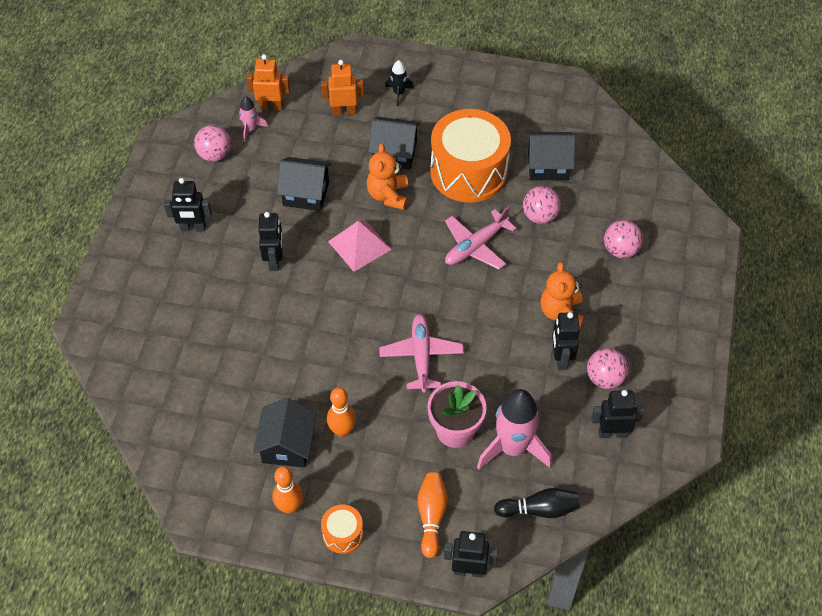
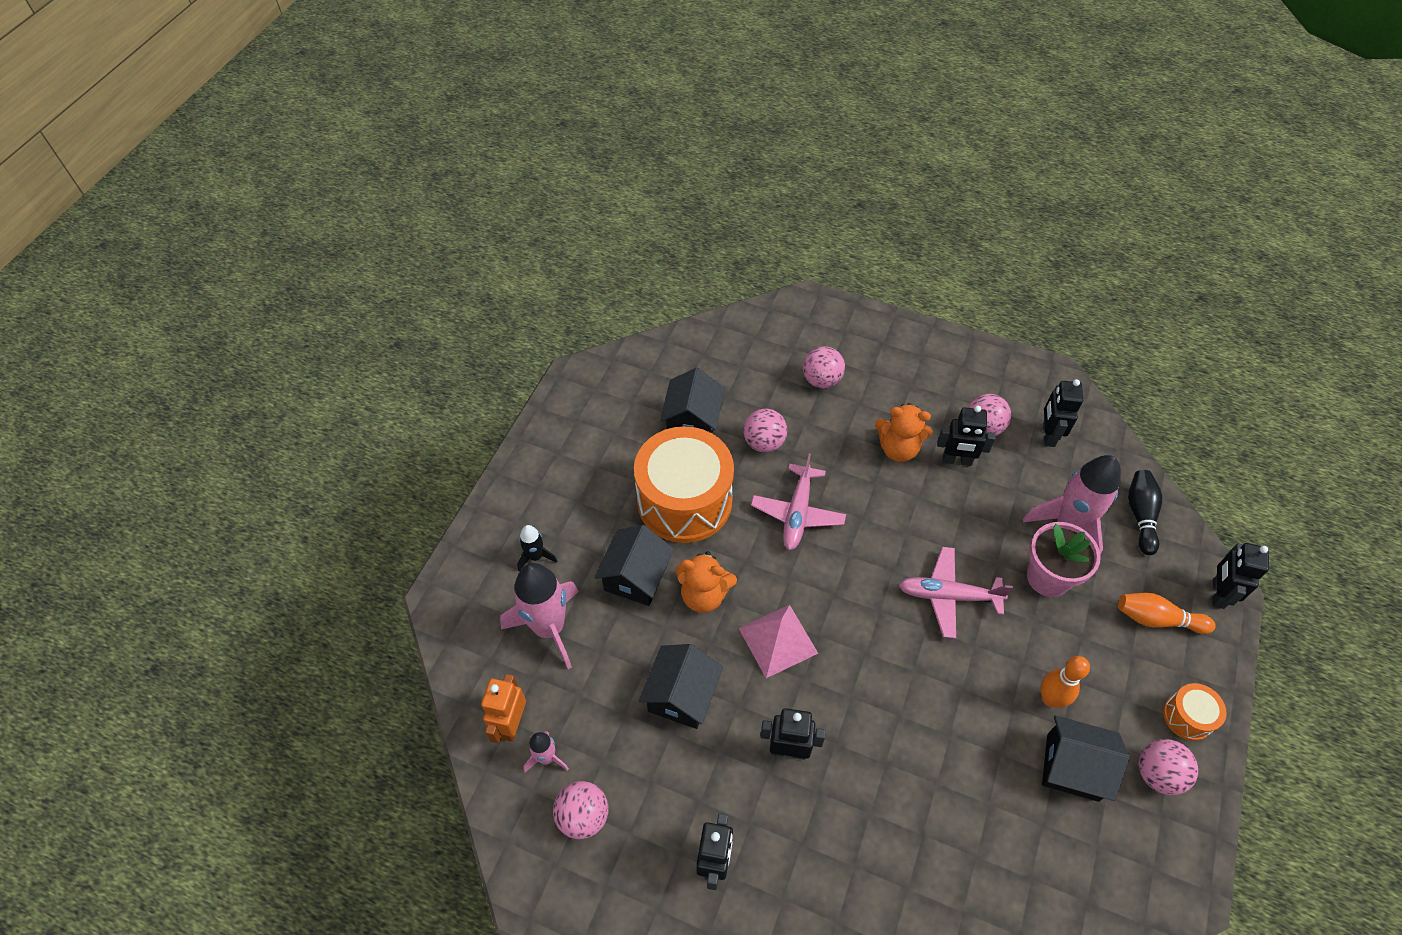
camera: 80 degrees left, 0 degrees up
(289, 507) = (1157, 774): orange bowling pin -> pink ball
(344, 112) = (549, 628): orange robot -> pink rocket
(475, 246) = (797, 513): pink plane -> pink plane turned 45 degrees clockwise

